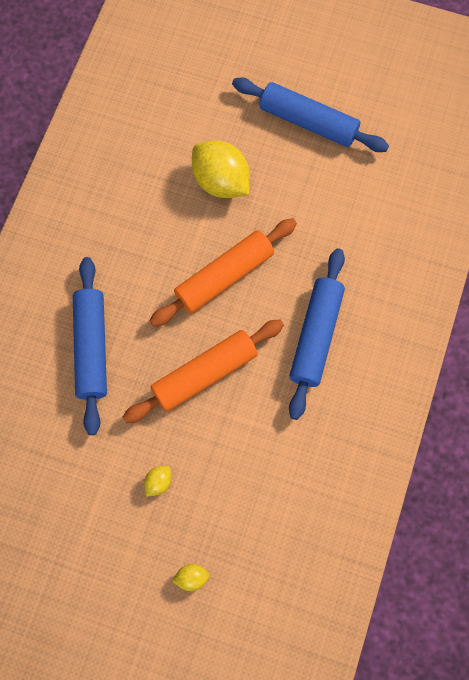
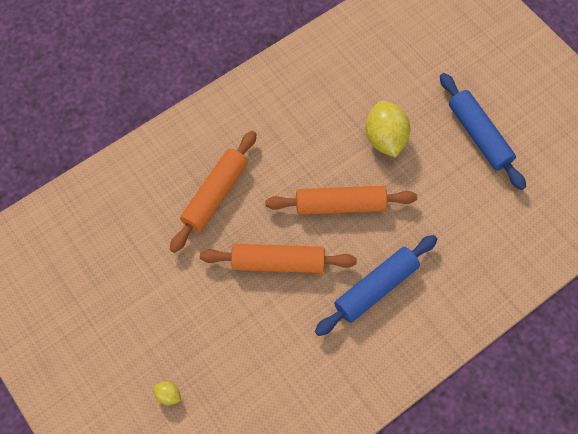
camera: 35 degrees right, 5 degrees down
(91, 348) = (215, 194): blue rolling pin -> orange rolling pin
(158, 482) = (193, 314): yellow lemon -> none

